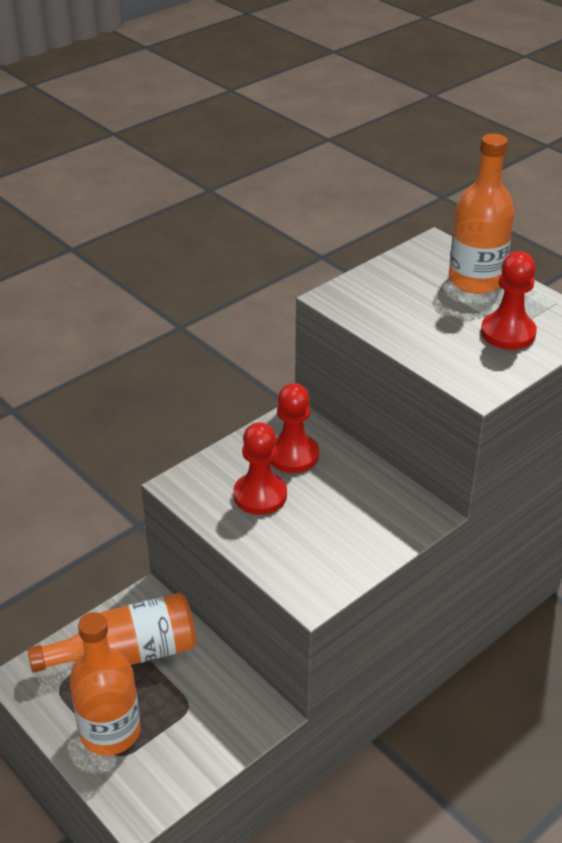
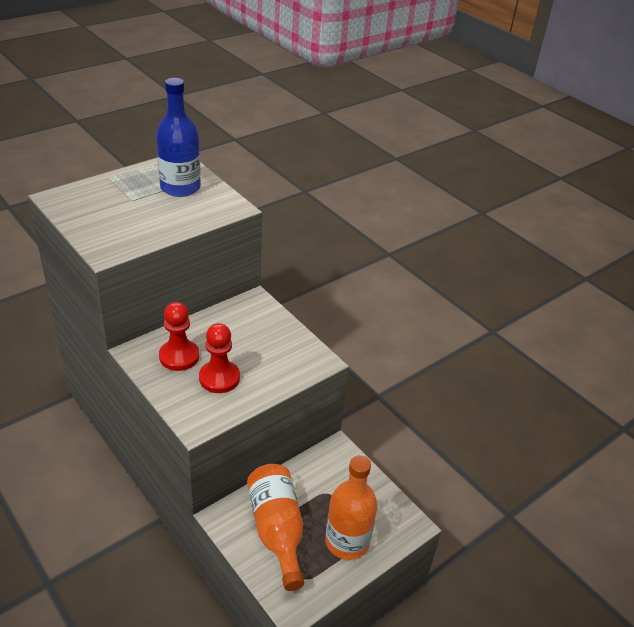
camera: 90 degrees left, 0 degrees up
(475, 280) = (113, 189): orange bottle -> none
(508, 333) = (180, 187): red pawn -> blue bottle

